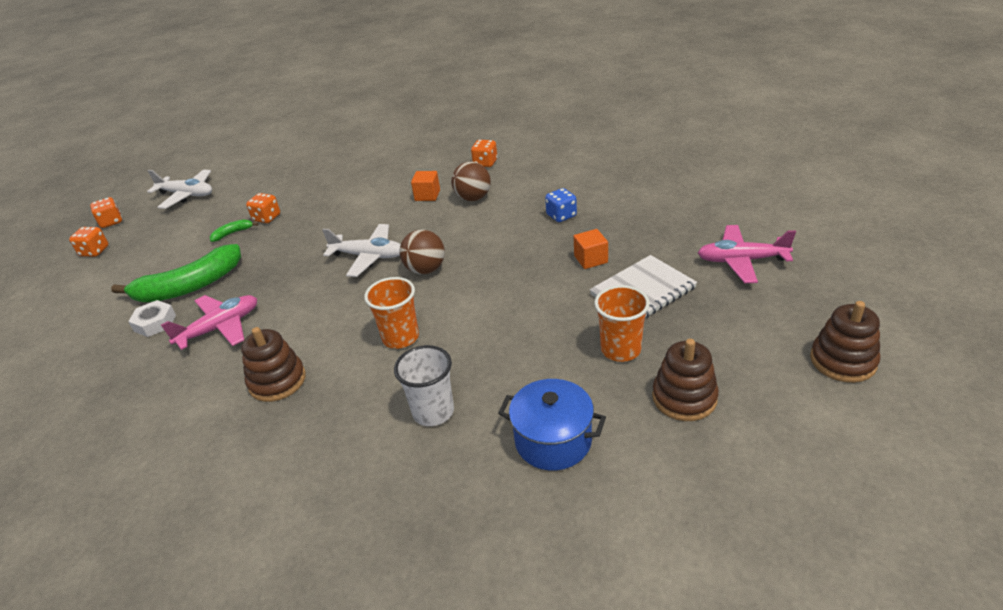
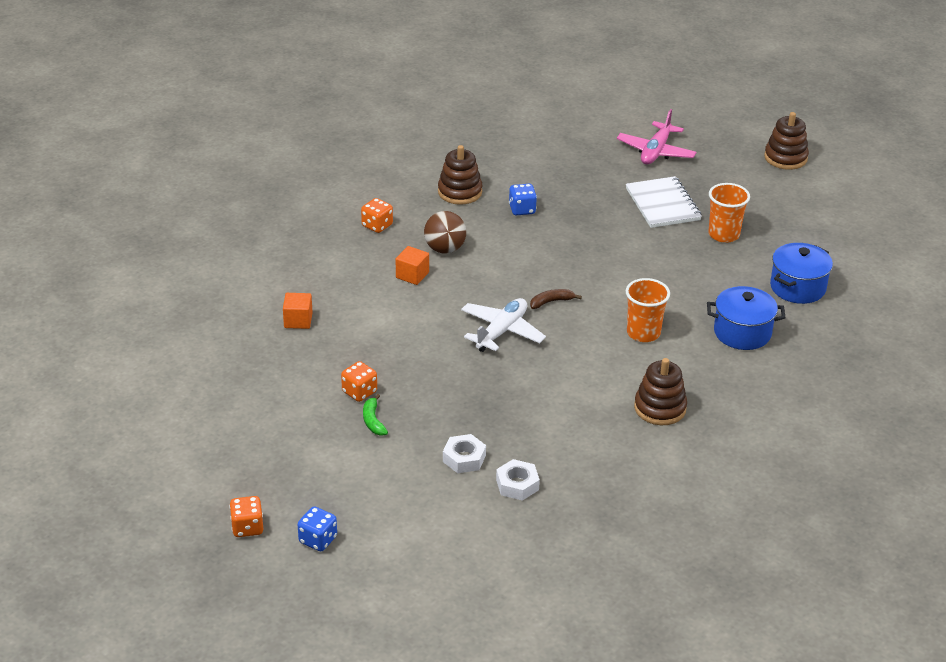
camera: 75 degrees left, 0 degrees up
(94, 251) = (318, 540): orange dice -> blue dice
(187, 195) = (233, 456): white plane -> none
(189, 286) = (464, 458): green banana -> white nut
(220, 328) = (557, 439): pink plane -> none
(425, 270) = (551, 302): brown ball -> brown banana
(433, 412) = (742, 332): white cup -> blue pot
(590, 259) = (602, 214): orange cube -> orange cube (298, 320)
(684, 398) = (786, 225): brown stacking toy -> brown stacking toy (460, 192)

